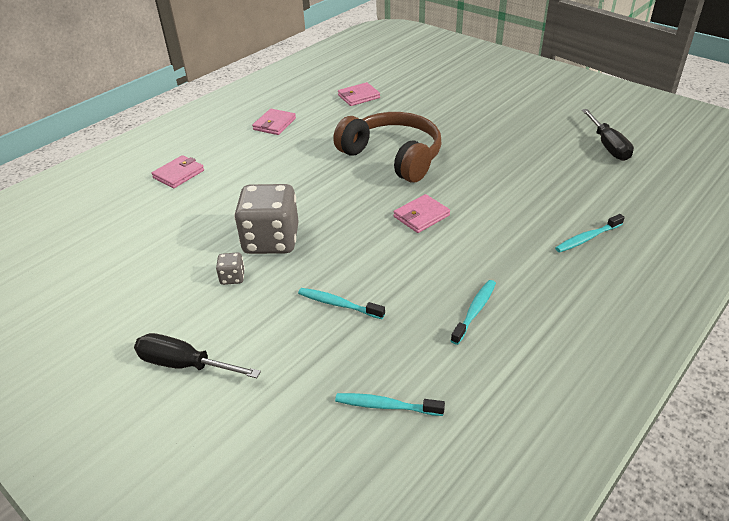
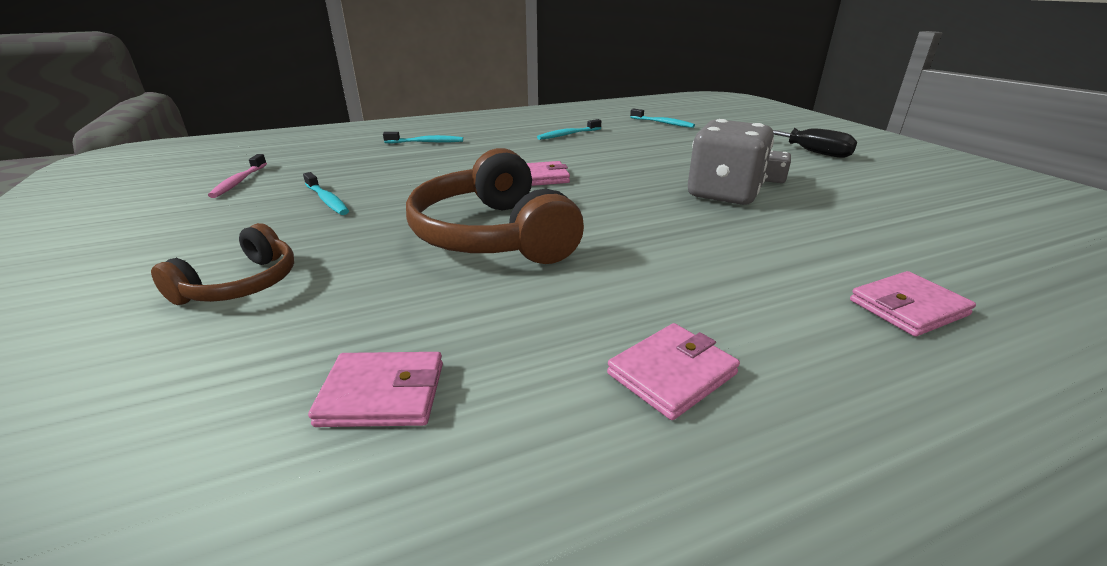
camera: 155 degrees left, 10 degrees down
(338, 304) = (670, 152): turquoise toothbrush -> turquoise toothbrush (327, 200)
(462, 105) = (241, 284): none -> brown headphones
(607, 146) = (239, 182): black screwdriver -> pink toothbrush

